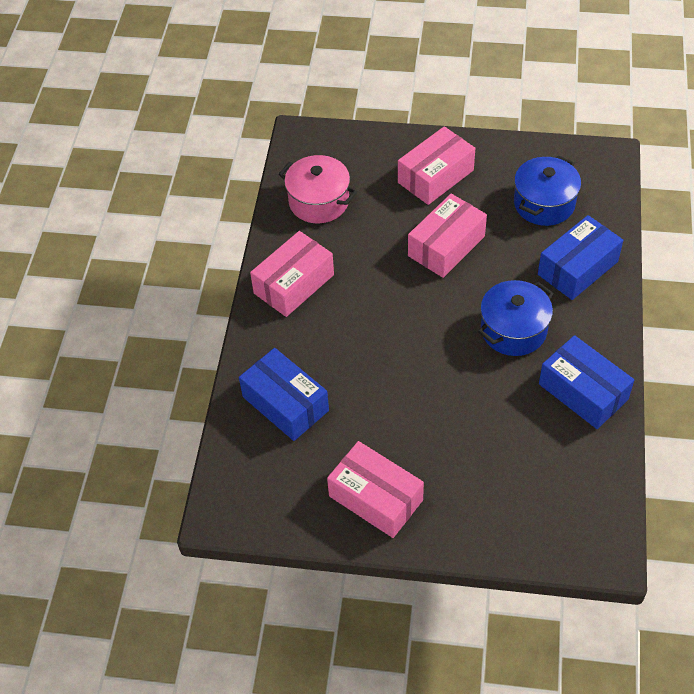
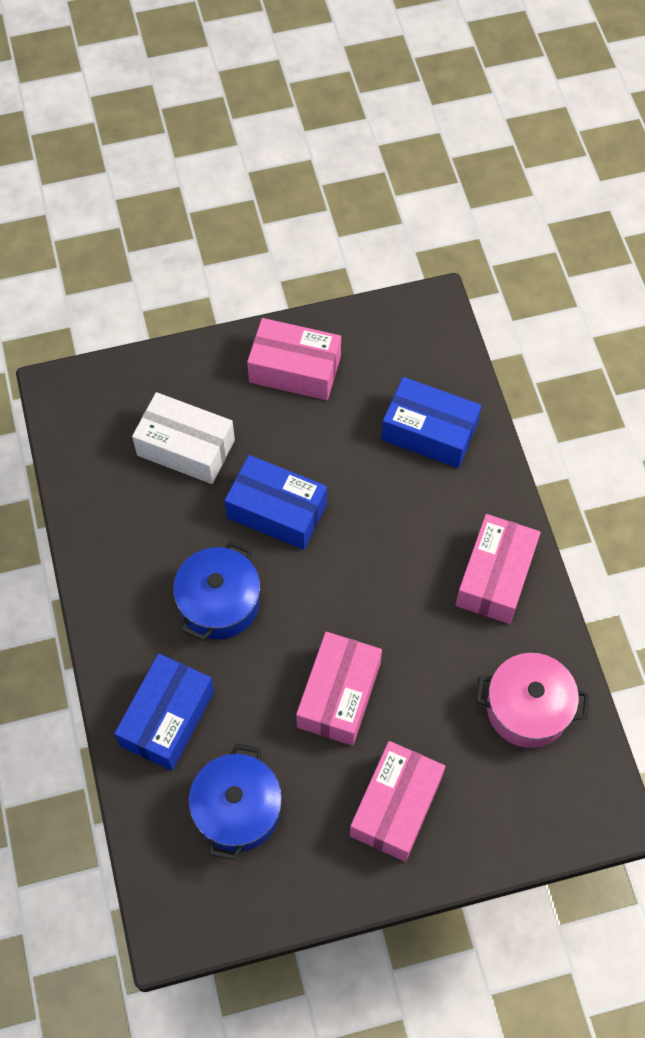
camera: 155 degrees right, 10 degrees up
(501, 459) = (186, 448): none -> white box
(583, 392) = (121, 551): blue box -> blue box (277, 511)

